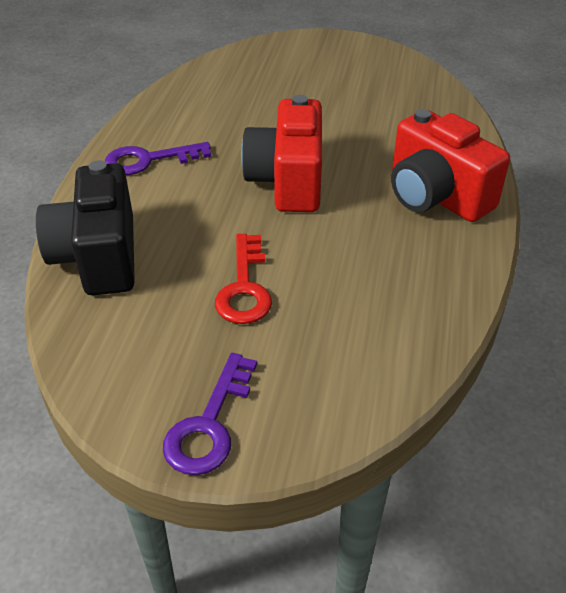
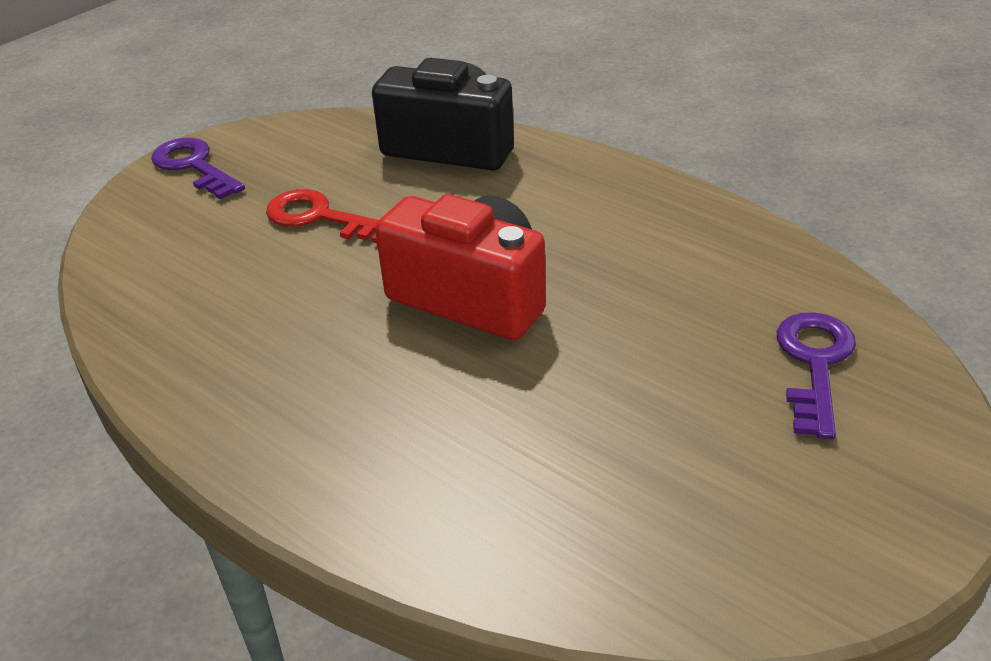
camera: 120 degrees right, 5 degrees down
(149, 160) = (605, 202): purple key -> purple key (814, 364)
(436, 196) = (319, 424): red camera -> none

